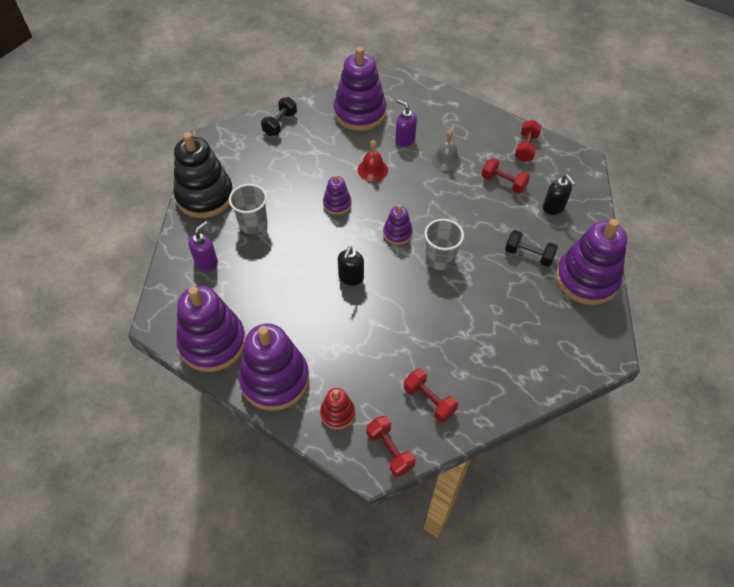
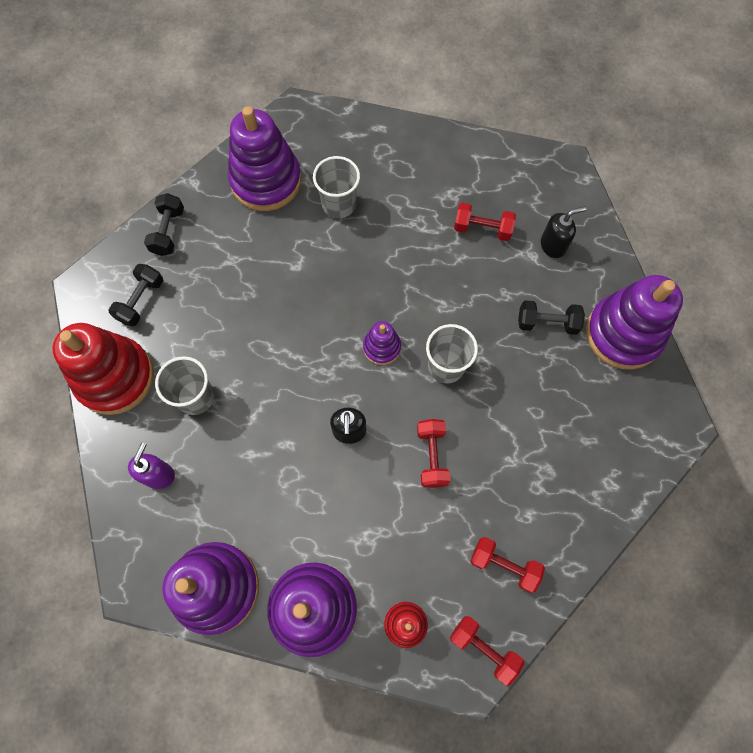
camera: 20 degrees left, 15 degrees up
(205, 196) = (115, 377): black stacking toy -> red stacking toy
(243, 158) = (141, 301): none -> black dumbbell
(337, 204) = (291, 330): purple stacking toy -> none
(372, 169) = (315, 263): red bell -> none
(404, 140) = (339, 204): purple soap dispenser -> grey cup
(446, 159) = (401, 217): grey bell -> none
(526, 148) = (491, 168): red dumbbell -> red dumbbell (432, 456)
(553, 208) = (553, 245): black soap dispenser -> black soap dispenser turned 60 degrees counterclockwise

